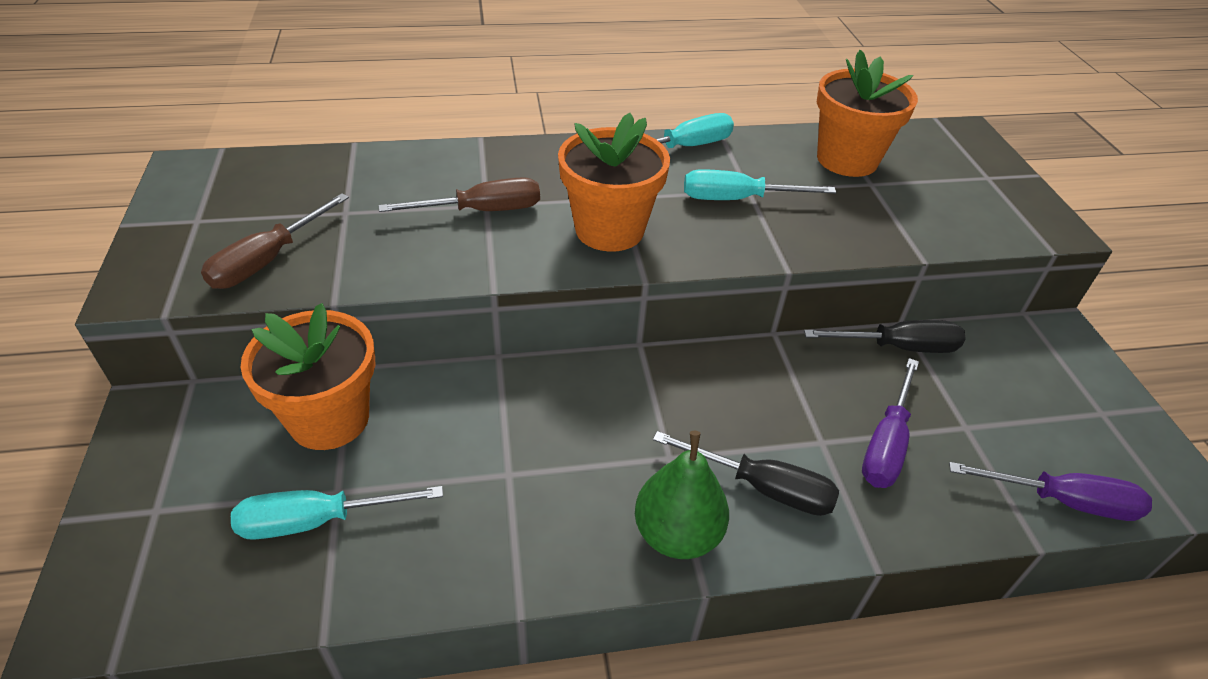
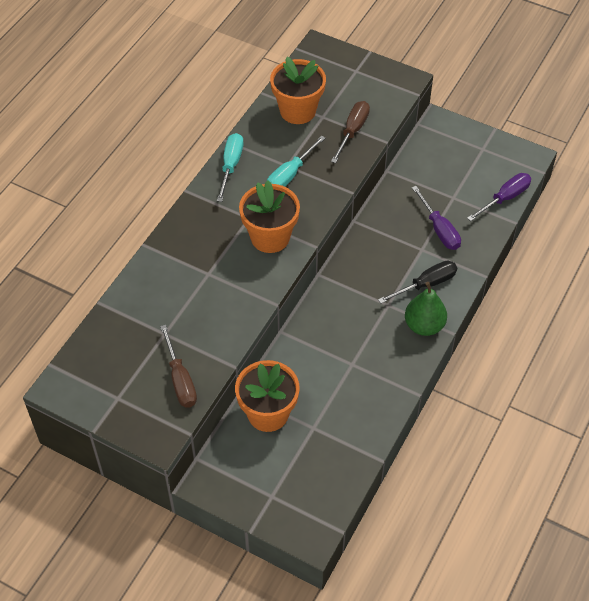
camera: 50 degrees left, 10 degrees up
(317, 521) = (324, 440): turquoise screwdriver -> none
(482, 211) = (212, 278): brown screwdriver -> brown screwdriver (352, 131)
(898, 347) = (398, 184): black screwdriver -> none

